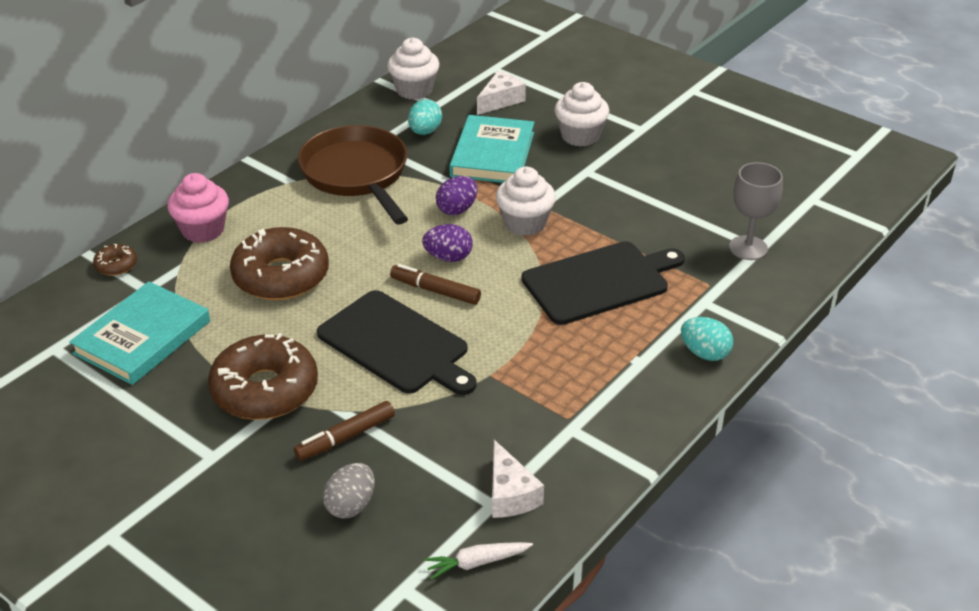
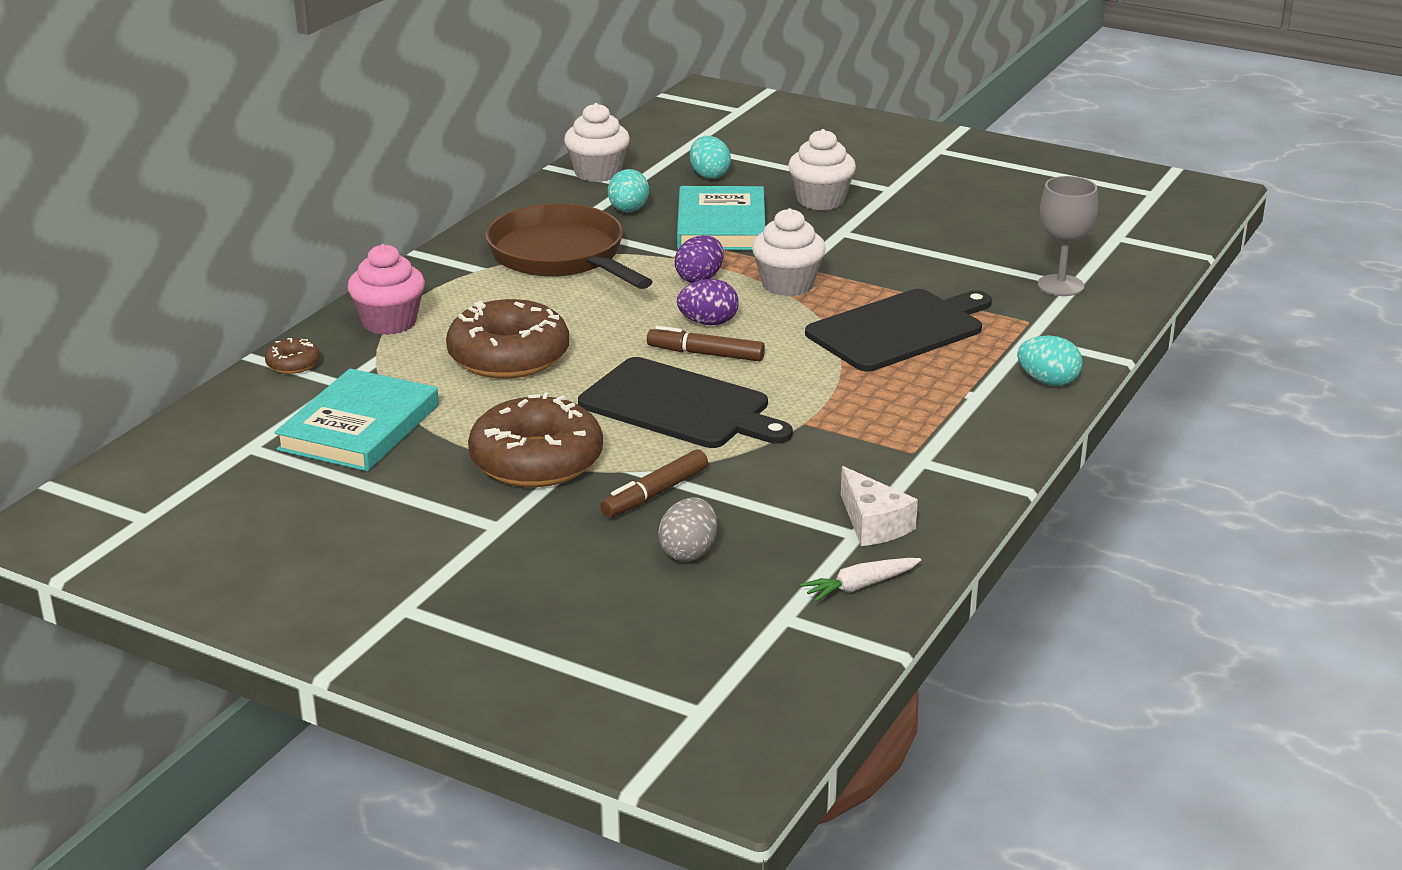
camera: 10 degrees left, 10 degrees down
(500, 100) = (709, 175): white cheese -> turquoise egg

